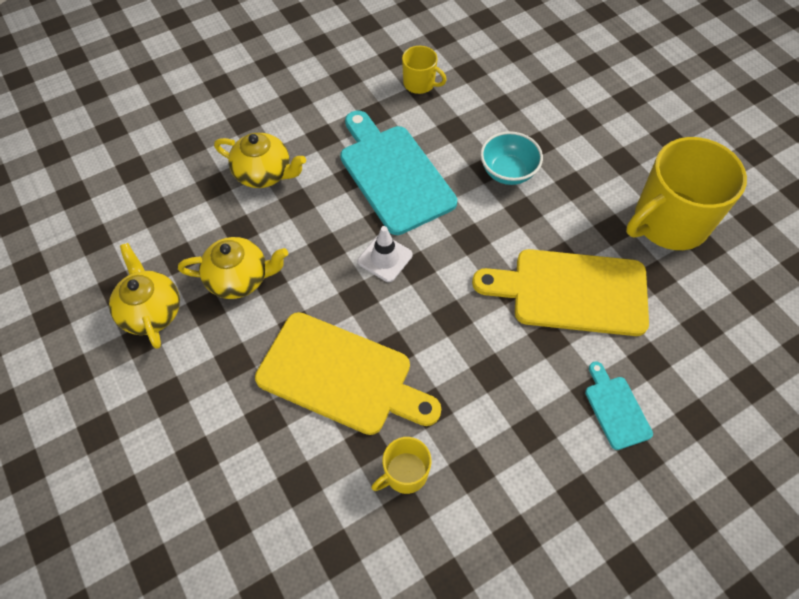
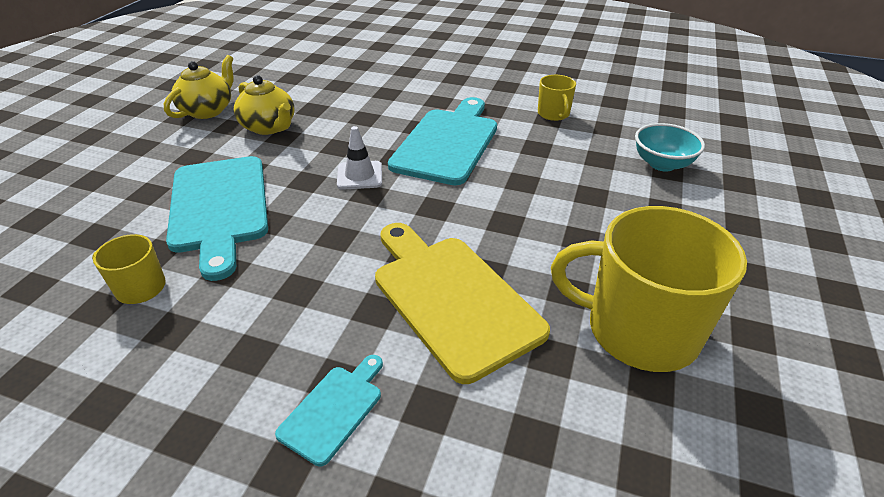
camera: 50 degrees right, 20 degrees down
(264, 173) = (373, 96): yellow teapot -> none
(341, 376) = (219, 208): yellow cutting board -> turquoise cutting board
(508, 172) = (535, 194): turquoise bowl -> turquoise bowl (662, 164)

